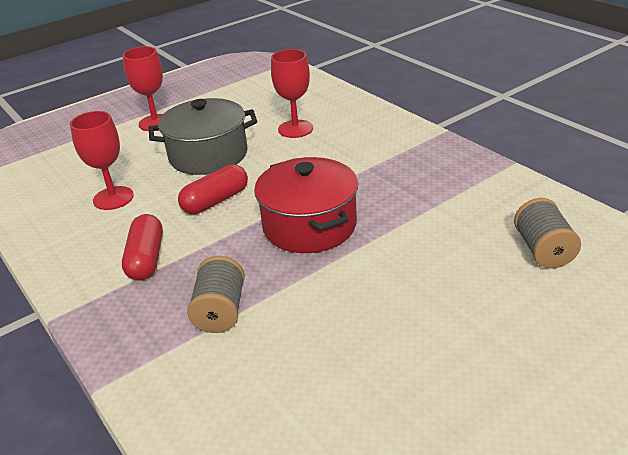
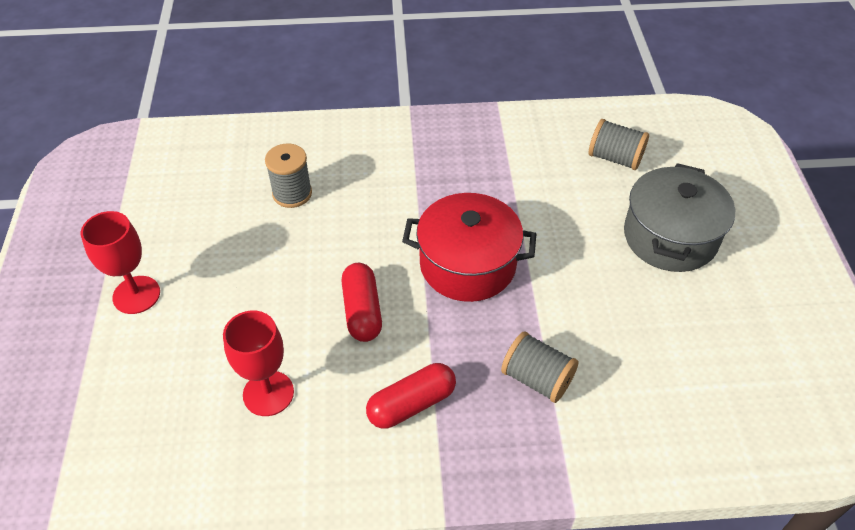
camera: 60 degrees left, 15 degrees up
(146, 259) = (411, 404): red capsule -> red capsule turned 60 degrees counterclockwise
(208, 155) = (267, 280): grey pot -> grey pot (670, 237)
(295, 129) = (292, 193): red goblet -> grey spool

